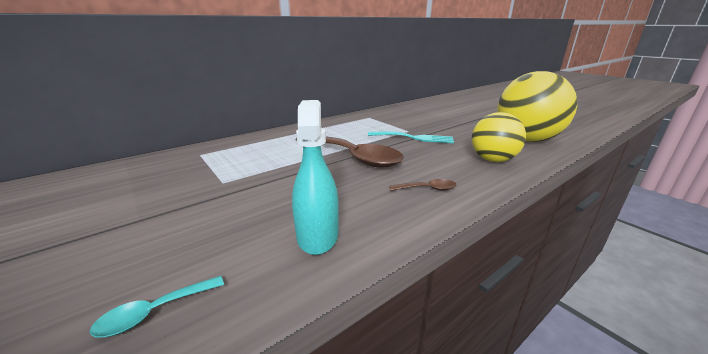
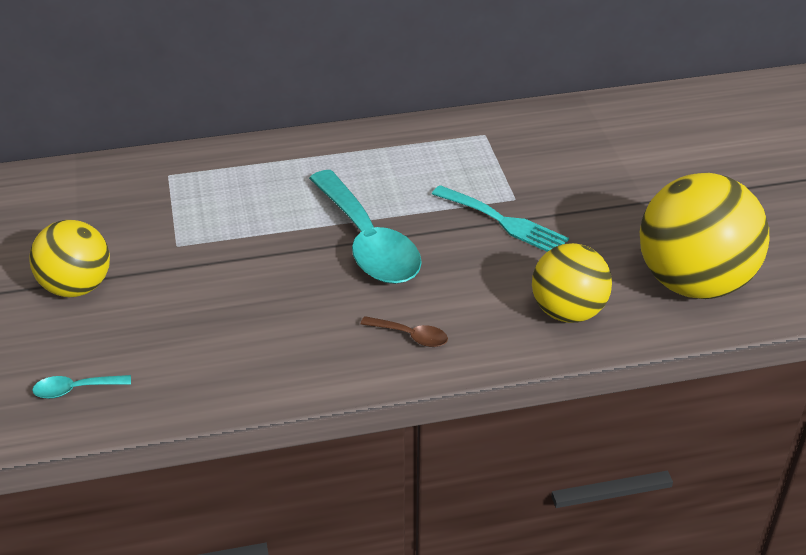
camera: 25 degrees right, 15 degrees up
(139, 223) = (76, 287): none -> yellow ball
(317, 235) = (236, 361): turquoise spray bottle -> none
(352, 157) = (367, 242): brown spoon -> turquoise spoon

